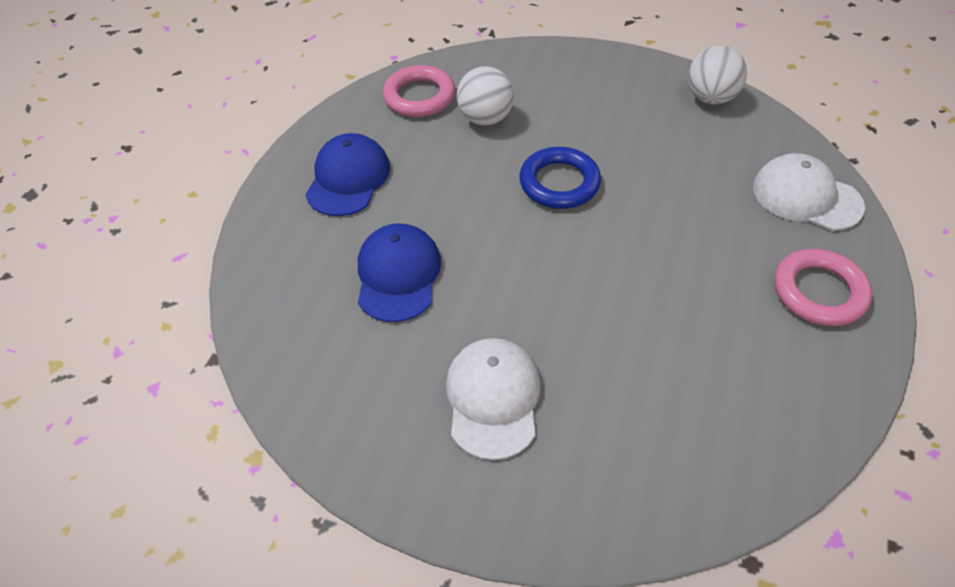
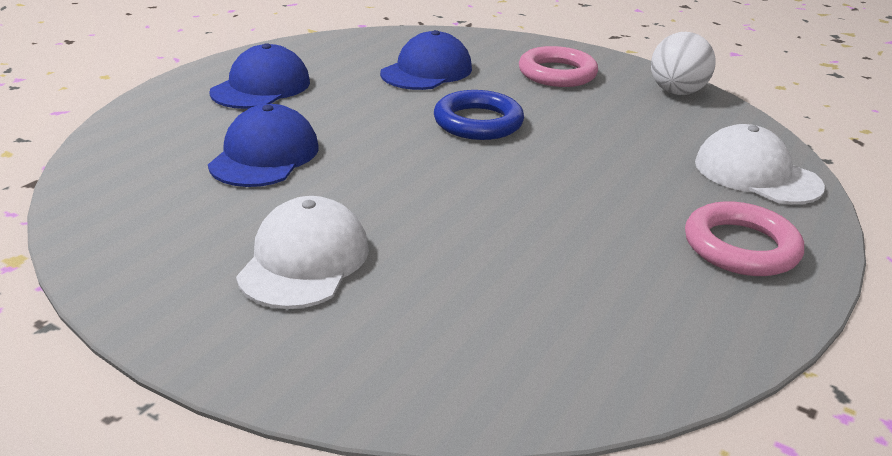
camera: 10 degrees right, 20 degrees down
(419, 96) = (369, 49): pink ring -> pink ring (557, 73)
(485, 118) = (426, 71): white ball -> blue cap

